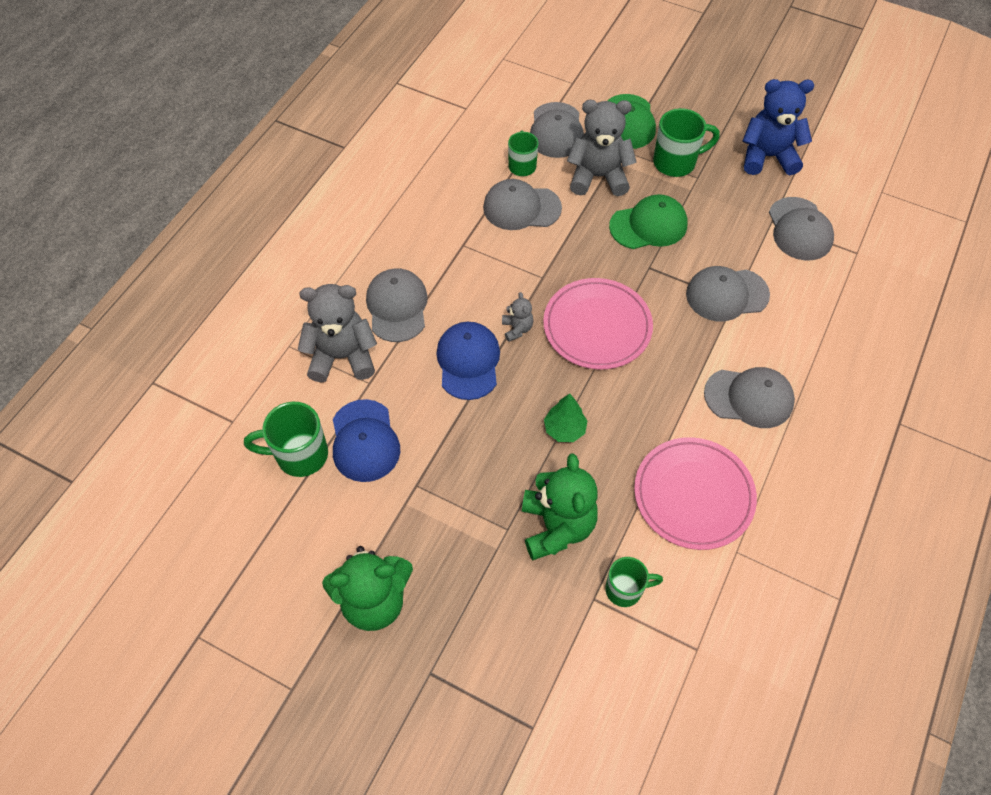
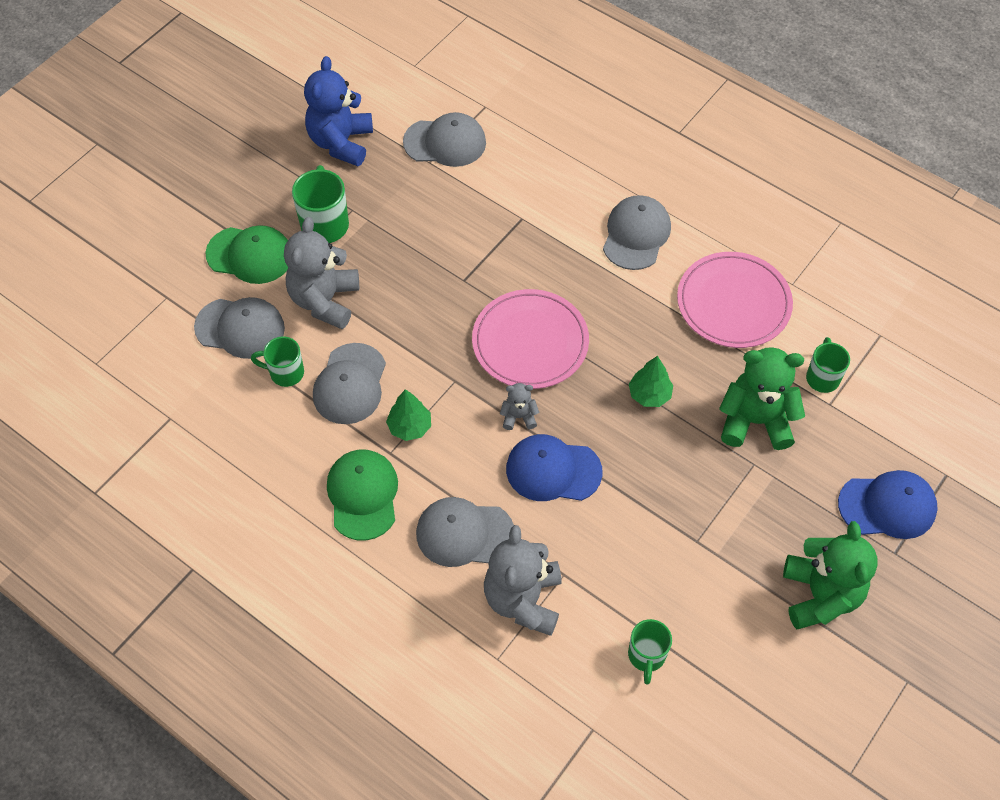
camera: 80 degrees left, 0 degrees up
(299, 455) = (646, 656): green mug -> green mug, size x0.66
(365, 441) = (638, 586): blue cap -> blue cap (887, 506)
(490, 254) = (410, 427): none -> green tree
(648, 225) = (407, 268): green cap -> green cap (363, 495)
(726, 294) = (513, 222): grey cap -> none

